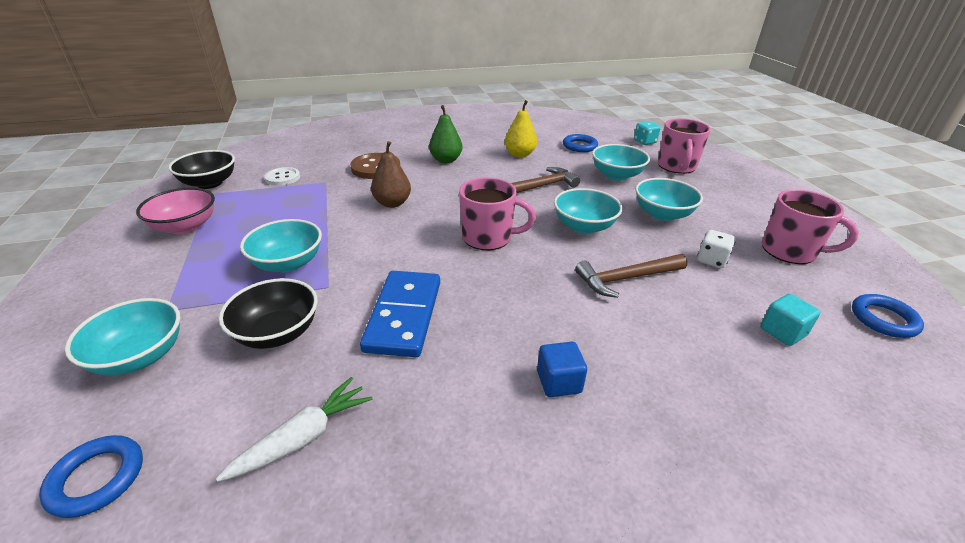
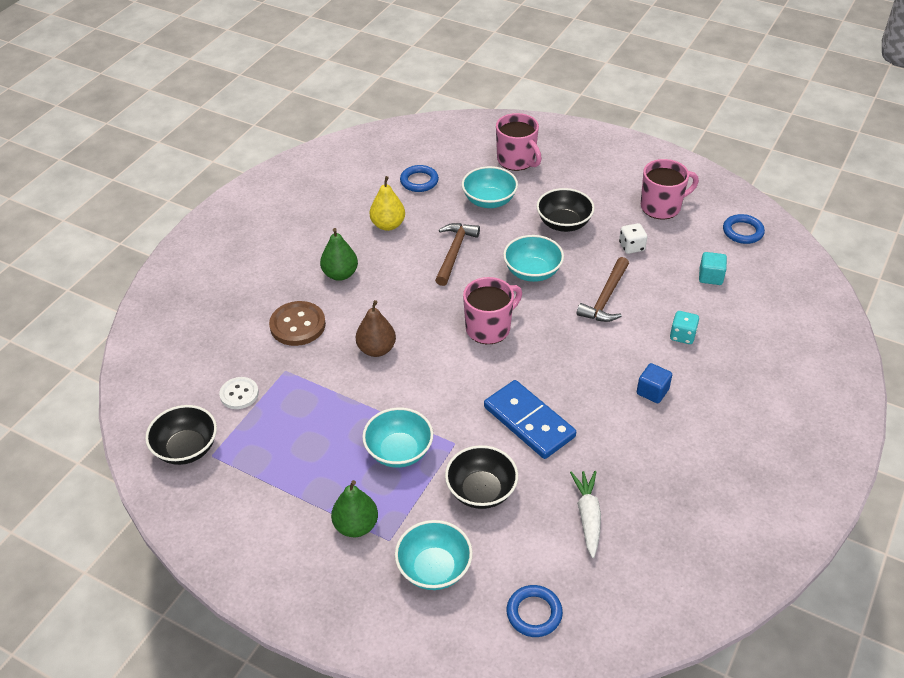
camera: 45 degrees left, 10 degrees up
(174, 284) = (356, 526): none -> green pear
(185, 227) = (263, 492): pink bowl -> none
(644, 142) = (460, 141): turquoise dice -> turquoise dice (682, 336)
(662, 214) = (564, 223): turquoise bowl -> black bowl

